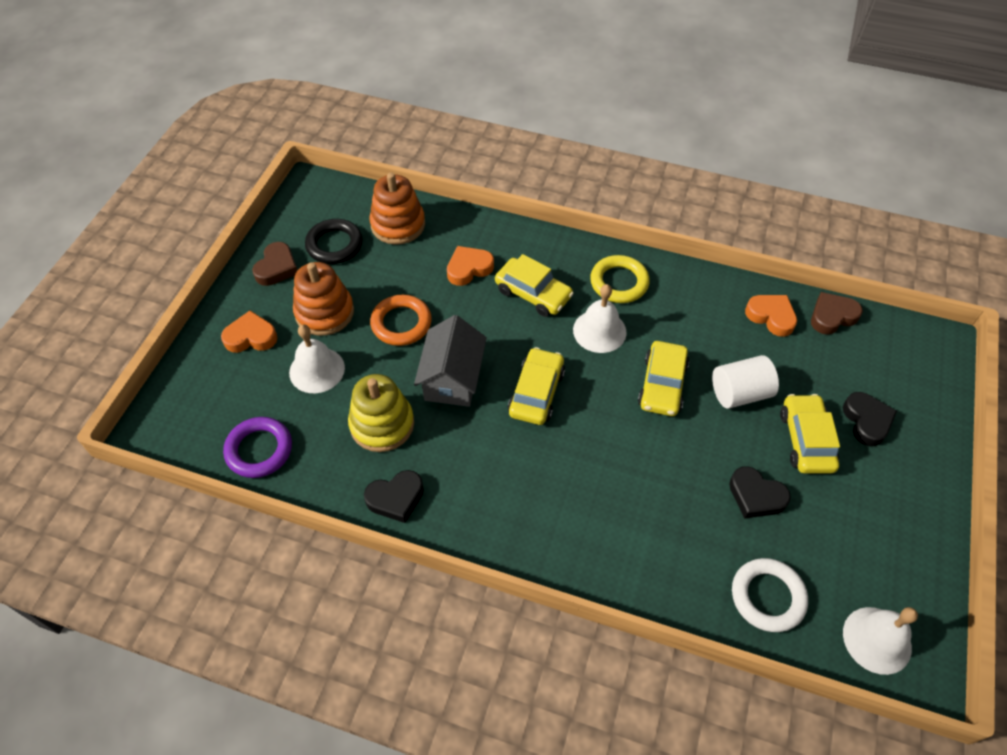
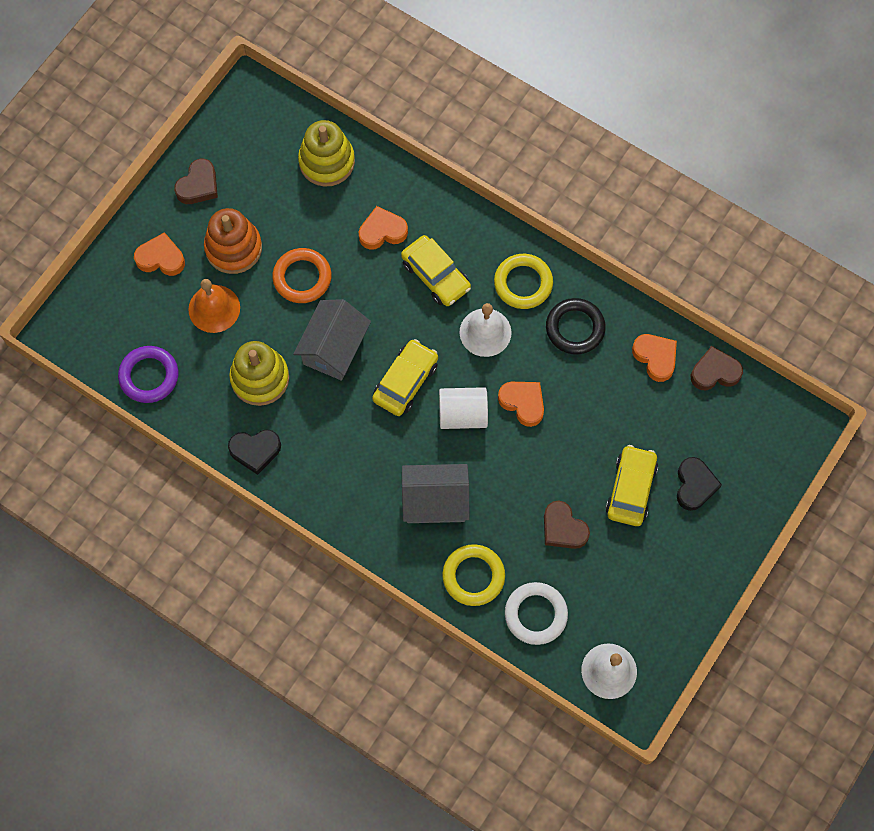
camera: 15 degrees right, 15 degrees up
(317, 370) = (214, 308): white bell -> orange bell
(334, 245) = (259, 171): black ring -> black ring (575, 328)
(398, 225) = (327, 161): orange stacking toy -> yellow stacking toy
(609, 502) = (435, 501): none -> grey house
(662, 385) = (523, 403): yellow car -> orange heart
(682, 572) = (473, 576): none -> yellow ring
(739, 393) = (591, 429): white cylinder -> white cylinder (463, 414)
(756, 496) = (563, 528): black heart -> brown heart

